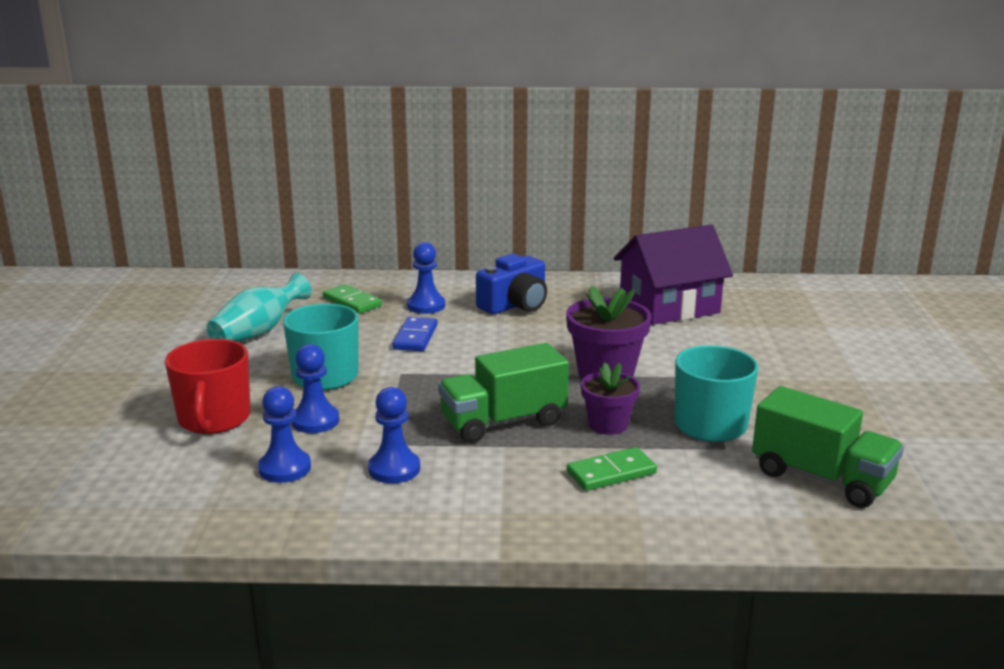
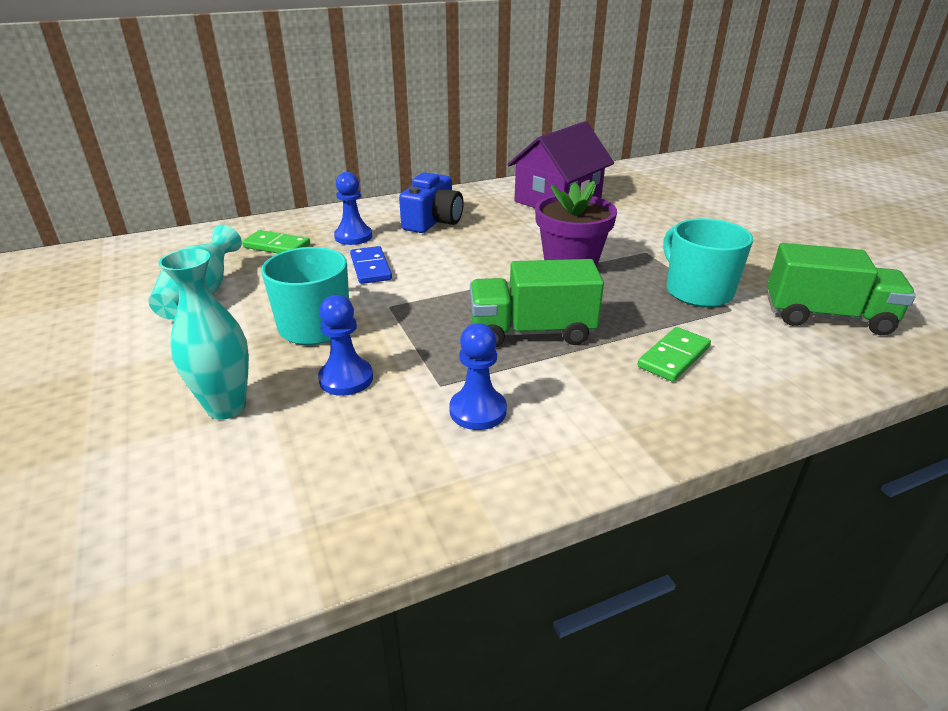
camera: 25 degrees left, 10 degrees up
(214, 419) = (226, 407): red mug -> turquoise vase
(285, 468) = (360, 445): blue pawn -> none
(503, 422) = (531, 332): green truck -> green truck turned 45 degrees clockwise
(608, 425) = (622, 312): purple flower pot -> none

